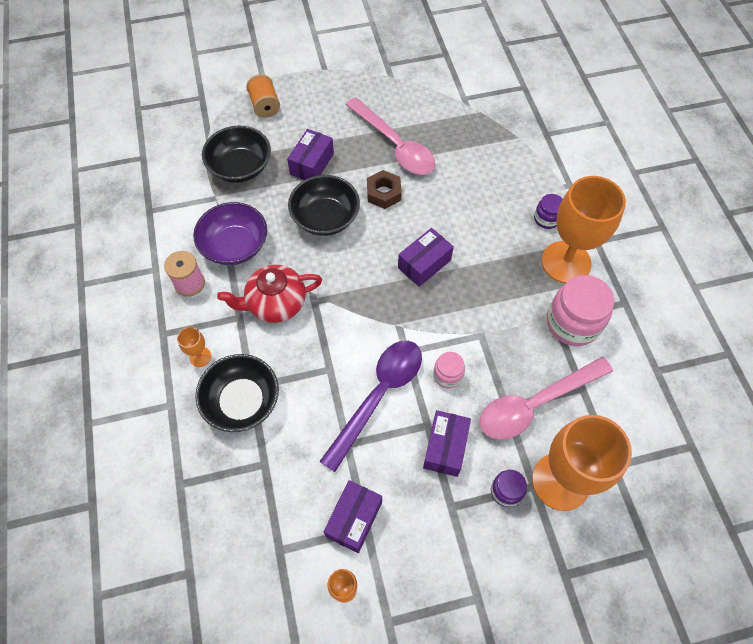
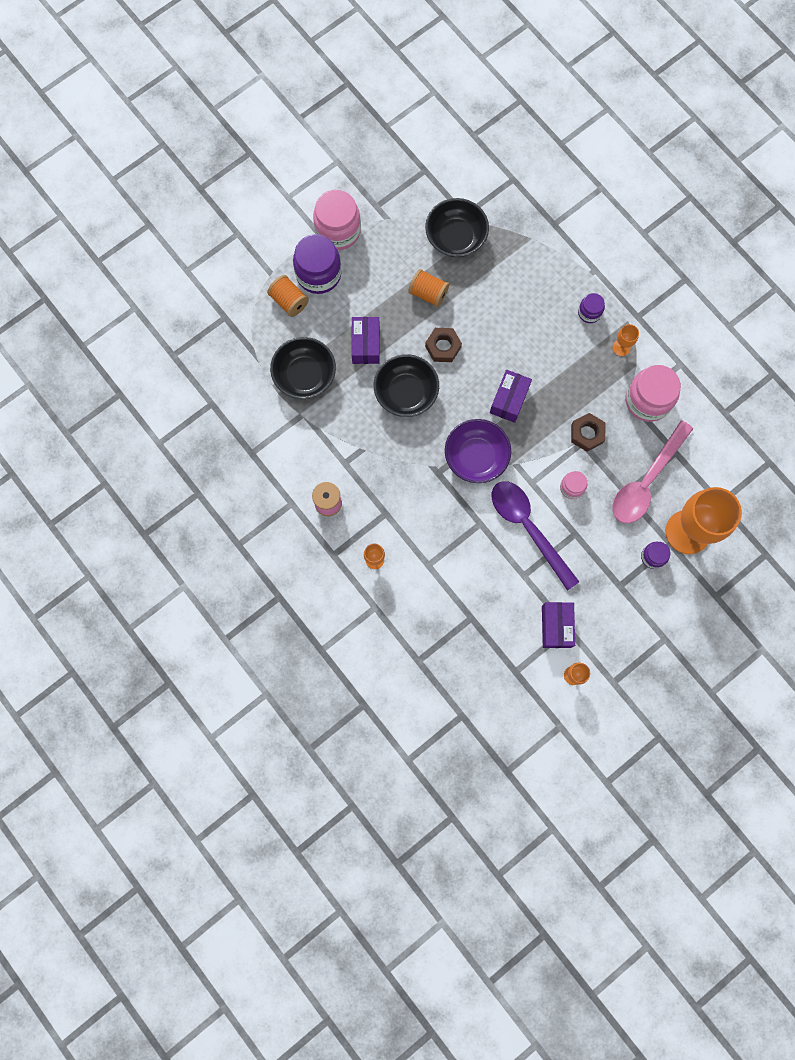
camera: 25 degrees left, 15 degrees up
(235, 245) = (345, 453): purple bowl -> purple bowl (476, 457)
(242, 401) = (428, 579): black bowl -> black bowl (456, 237)
(275, 303) = (408, 489): red teapot -> none
(304, 95) = (318, 274): none -> purple jar
(341, 70) = (338, 231): none -> pink jar
(378, 396) = (528, 528): purple spoon -> purple spoon turned 45 degrees counterclockwise
(395, 145) = (428, 293): pink spoon -> orange spool
(445, 447) = (596, 545): purple box -> none
(490, 328) = (587, 434): none -> brown nut
(566, 262) = (621, 347): orange goblet -> orange goblet, size x0.41

